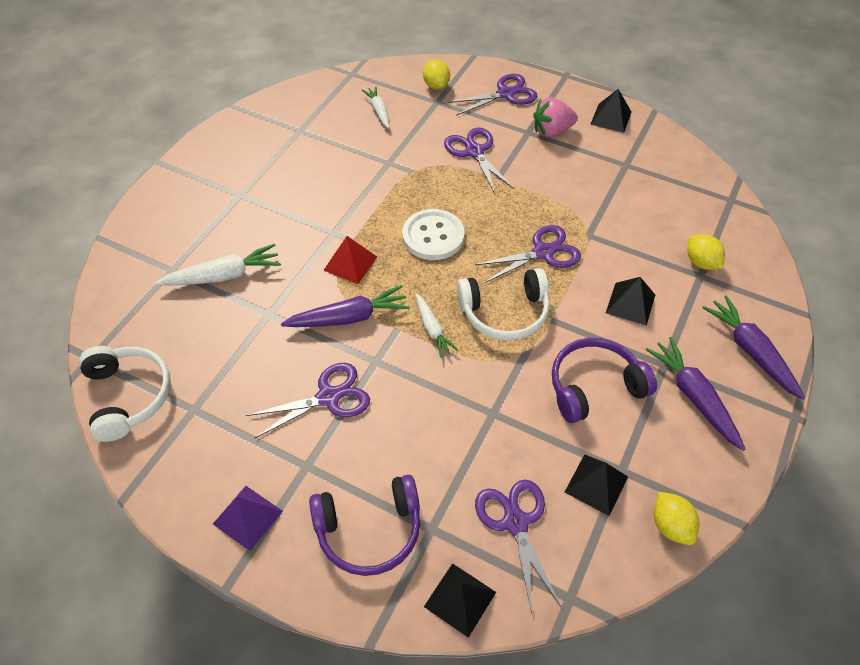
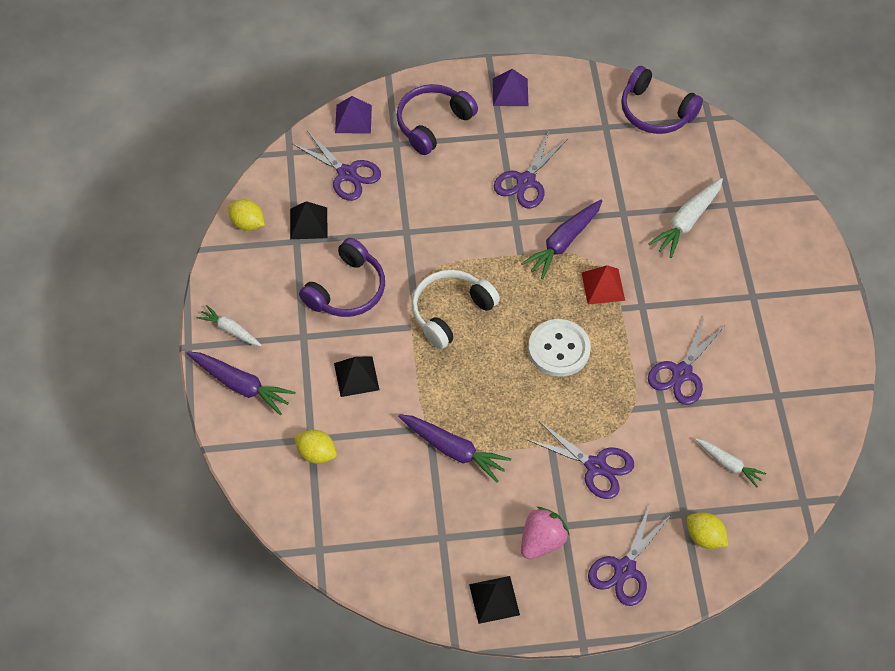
camera: 145 degrees right, 5 degrees up
(129, 396) = (655, 112): white headphones -> purple headphones
(432, 329) = (494, 268): white carrot -> white carrot (230, 330)
(460, 599) = (353, 119): black pyramid -> purple pyramid
(543, 252) = (456, 386): purple scissors -> purple scissors (682, 373)
(694, 397) = (269, 321): purple carrot -> purple carrot (453, 450)

